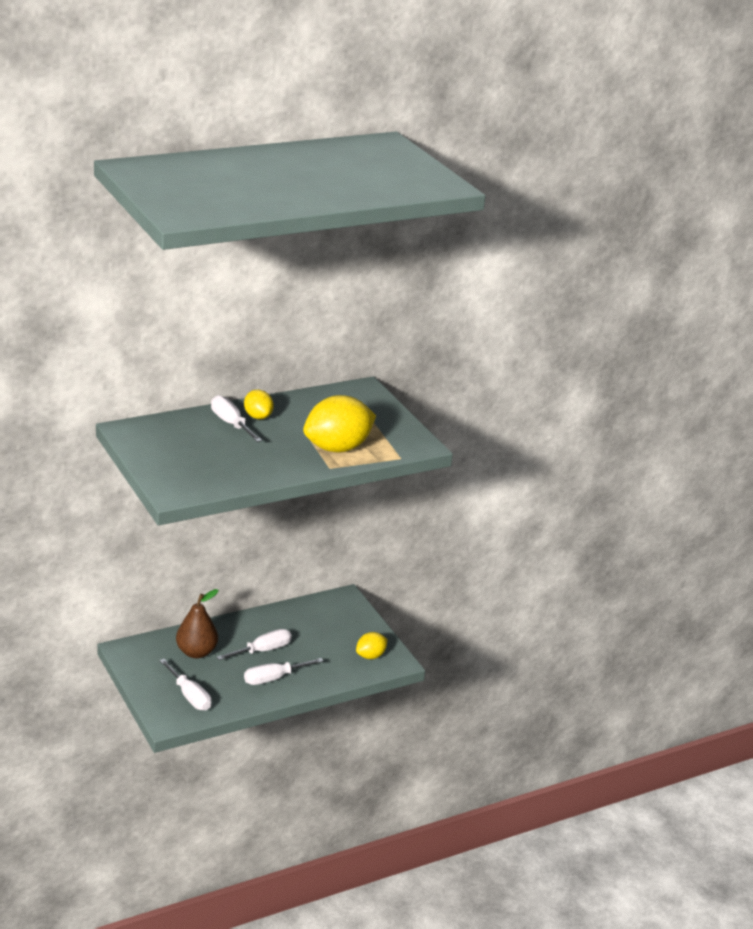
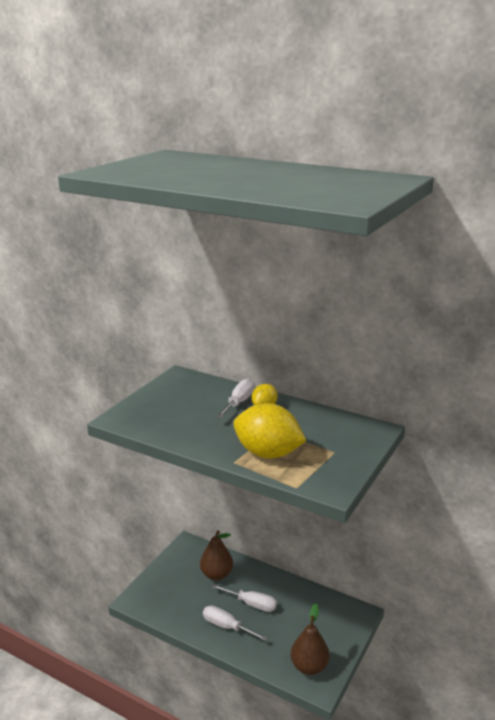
camera: 60 degrees right, 5 degrees down
(189, 696) = (168, 596): white screwdriver -> none
(370, 656) = (309, 666): yellow lemon -> brown pear

